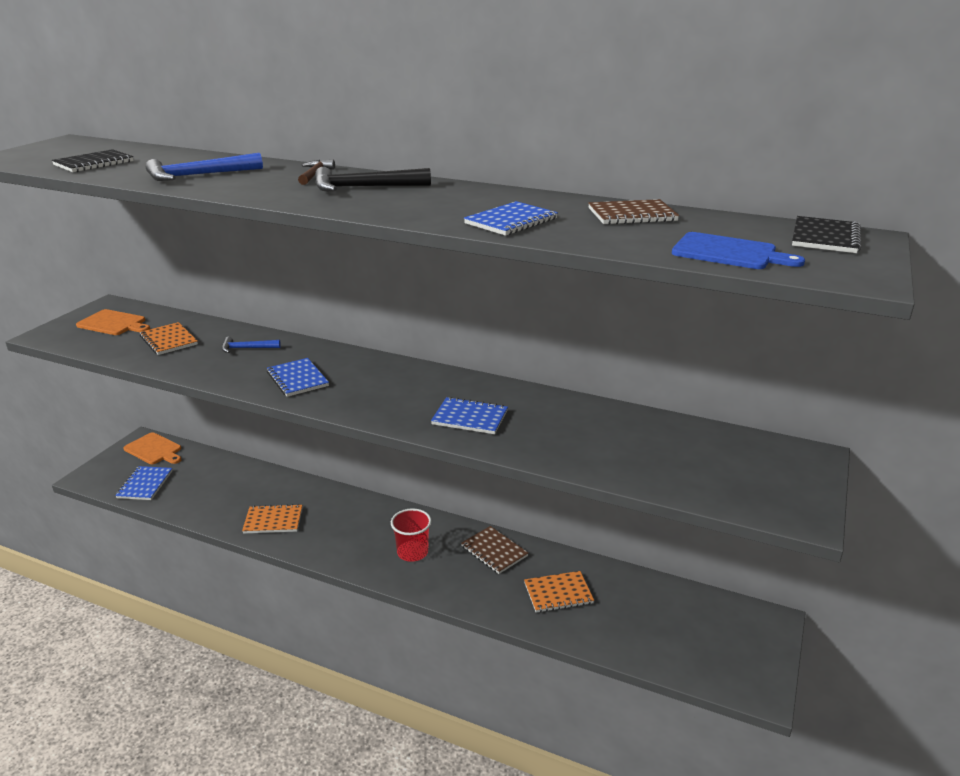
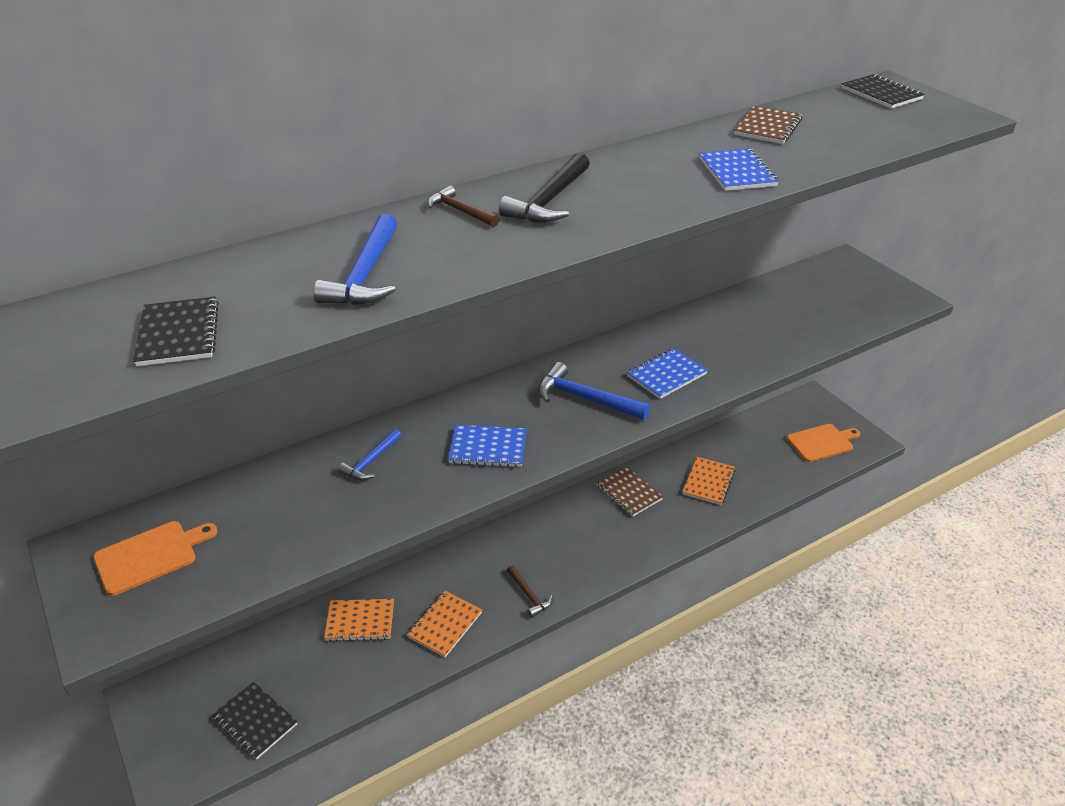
camera: 55 degrees left, 10 degrees up
(145, 484) = (255, 721): blue notebook -> black notebook
(154, 449) = (182, 690): orange cutting board -> orange cutting board (822, 442)
(169, 340) = (271, 517): orange notebook -> orange notebook (360, 621)
(332, 546) = (529, 595): none -> brown hammer
(396, 394) = (585, 399): none -> blue hammer
(412, 552) = (586, 543): red cup -> none
(494, 551) = (629, 492): brown notebook -> brown notebook turned 60 degrees clockwise
(729, 252) = (887, 130): blue cutting board -> none

